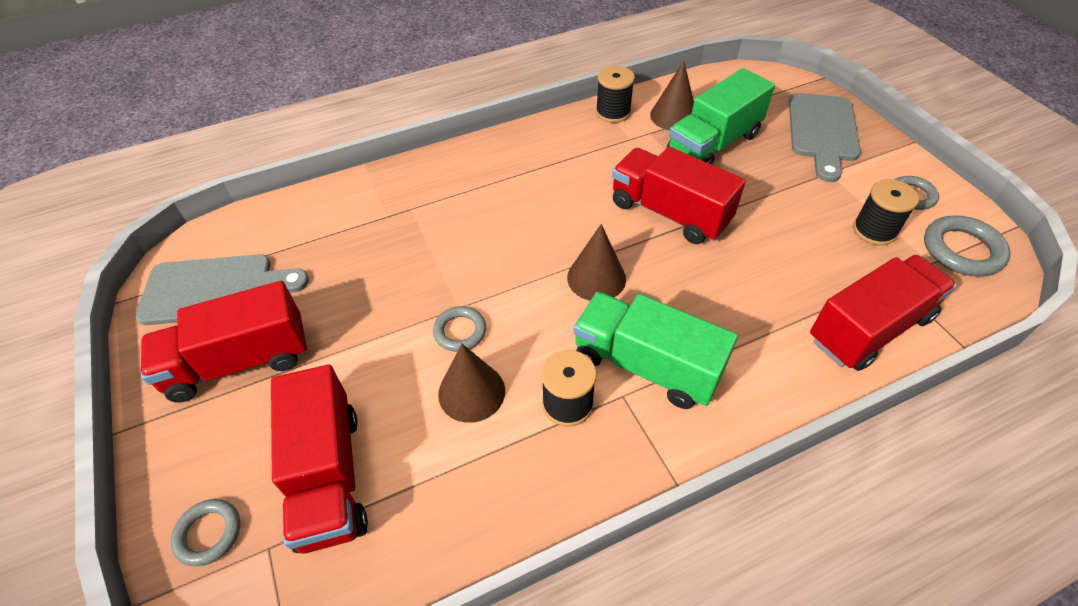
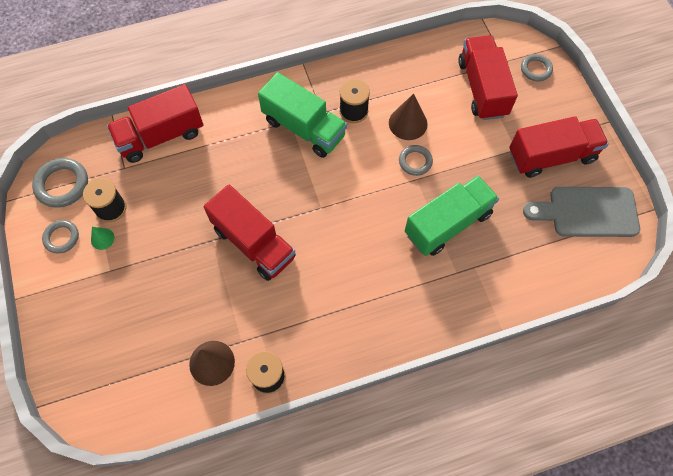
camera: 175 degrees left, 15 degrees up
(596, 278) = (321, 191): brown cone -> none
(713, 144) = (189, 318): green truck -> green truck (447, 224)
(822, 131) = (86, 322): grey cutting board -> none
(860, 199) = (102, 238): none -> green cone

